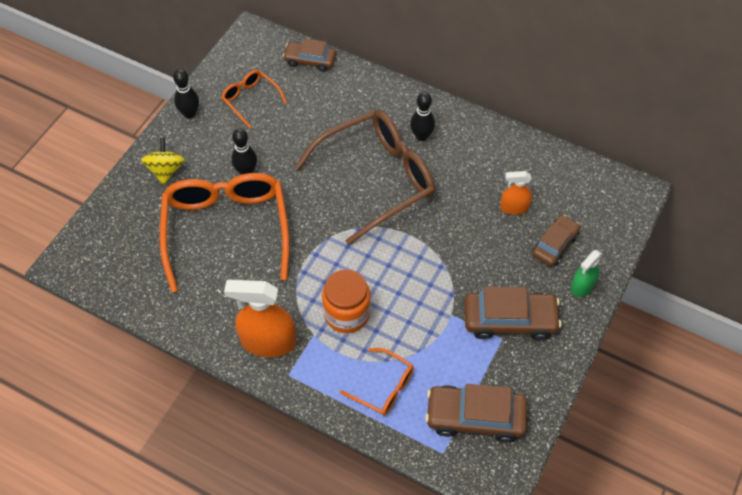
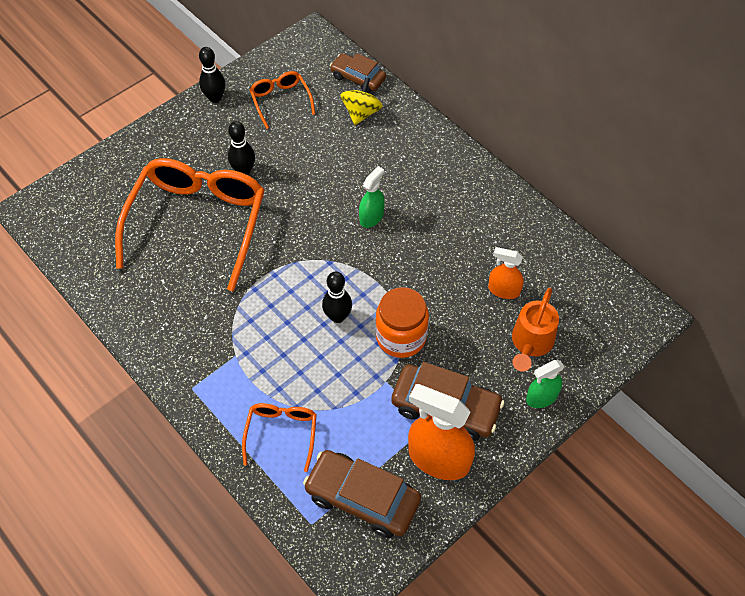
camera: 20 degrees right, 0 degrees up
(166, 170) = (167, 147): yellow spinning top -> yellow spinning top (361, 113)
(268, 342) = (187, 348): orange spray bottle -> orange spray bottle (438, 459)
(347, 313) = (278, 345): orange jar -> orange jar (401, 337)
(377, 179) = (371, 217): brown glasses -> green spray bottle
(384, 387) = (281, 433): orange glasses -> orange glasses turned 135 degrees counterclockwise
(421, 136) = (438, 186): black bowling pin -> black bowling pin (337, 316)
(555, 245) = (531, 343): brown car -> orange watering can

